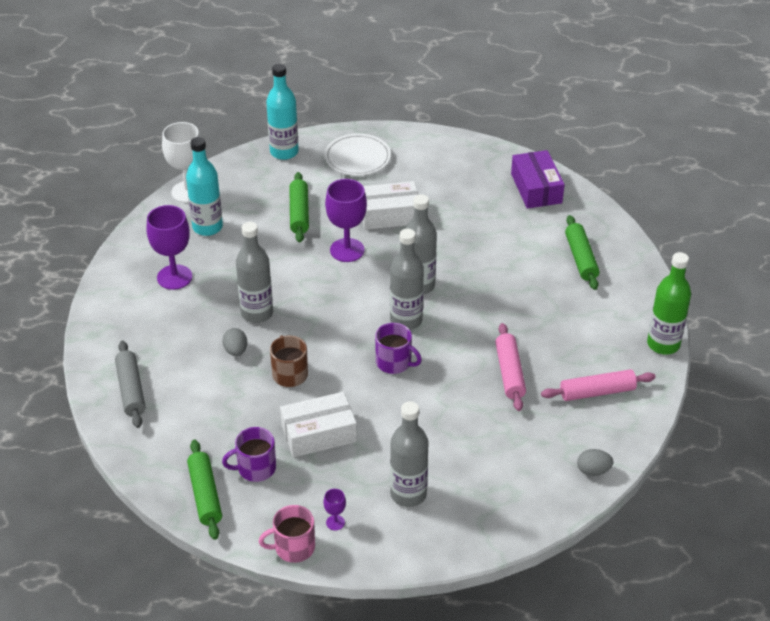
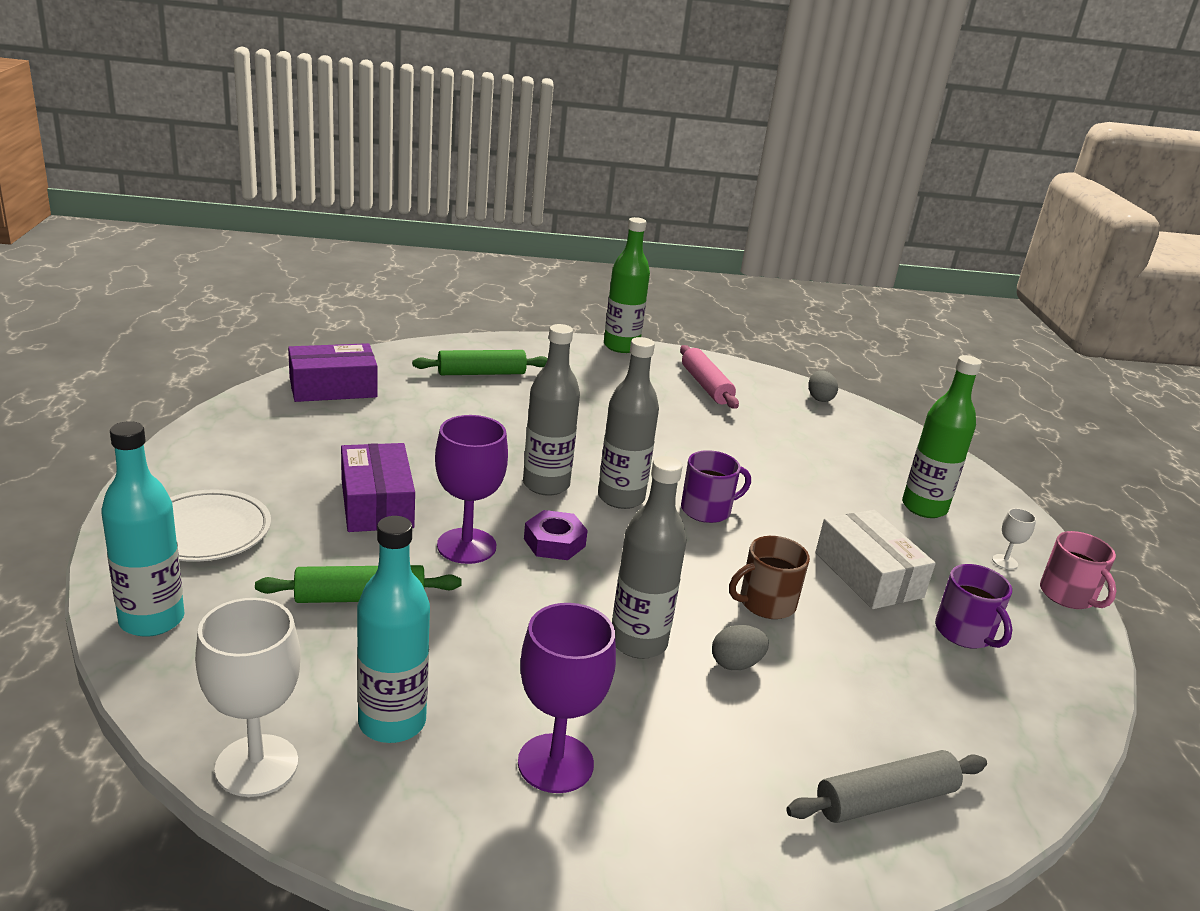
camera: 100 degrees left, 15 degrees down
(205, 495) = (1046, 683): green rolling pin -> none
(335, 522) = (1005, 562): purple goblet -> white goblet
(352, 286) = (554, 542): none -> purple nut
(389, 214) = (376, 504): white box -> purple box
(394, 362) = (707, 510): purple mug -> purple mug turned 45 degrees clockwise
(408, 494) = (924, 507): grey bottle -> green bottle
(509, 373) = (695, 431): pink rolling pin -> none

